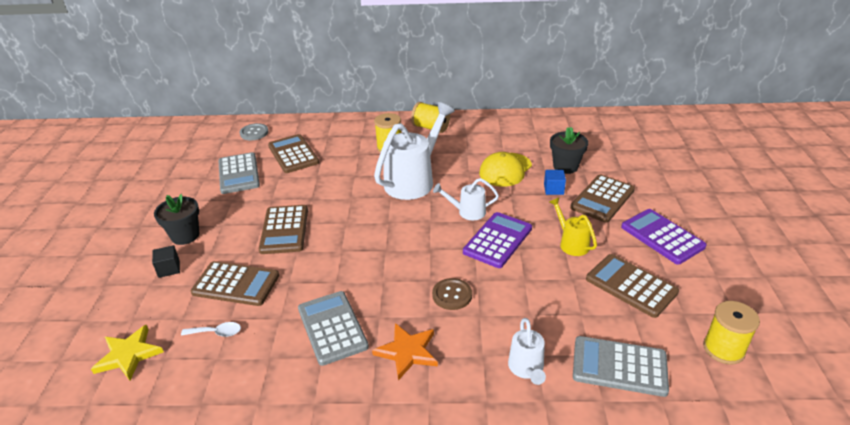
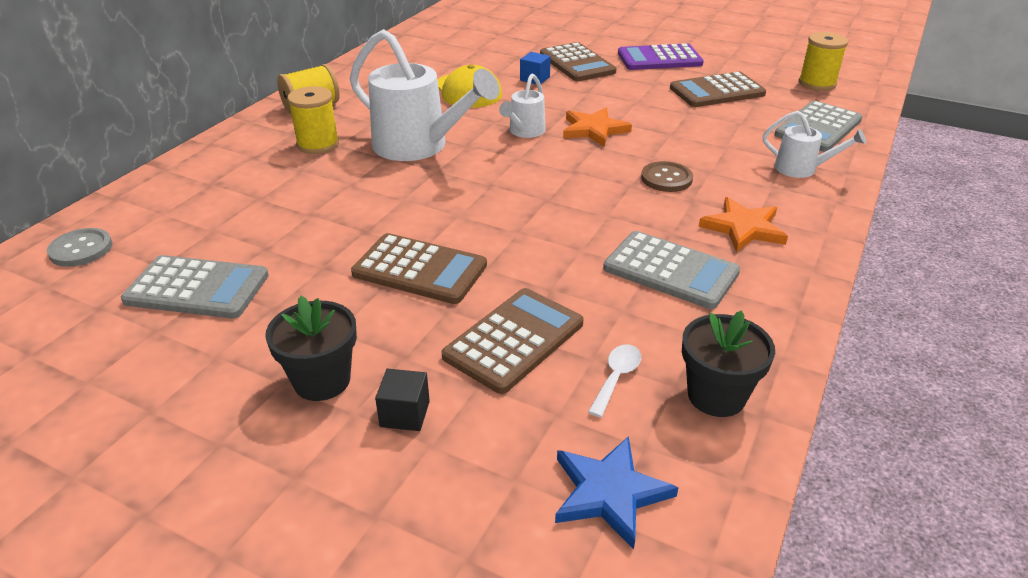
camera: 65 degrees left, 0 degrees up
(128, 355) = (609, 493): yellow star -> blue star
(293, 154) = (216, 223): brown calculator -> none
(332, 327) = (670, 271): grey calculator -> grey calculator turned 150 degrees counterclockwise
(414, 180) = (419, 147): white watering can -> white watering can turned 150 degrees clockwise
(498, 240) = (594, 129): purple calculator -> orange star
(565, 166) = (501, 62): black flower pot -> black flower pot (716, 396)
(571, 243) = (633, 97): yellow watering can -> none

